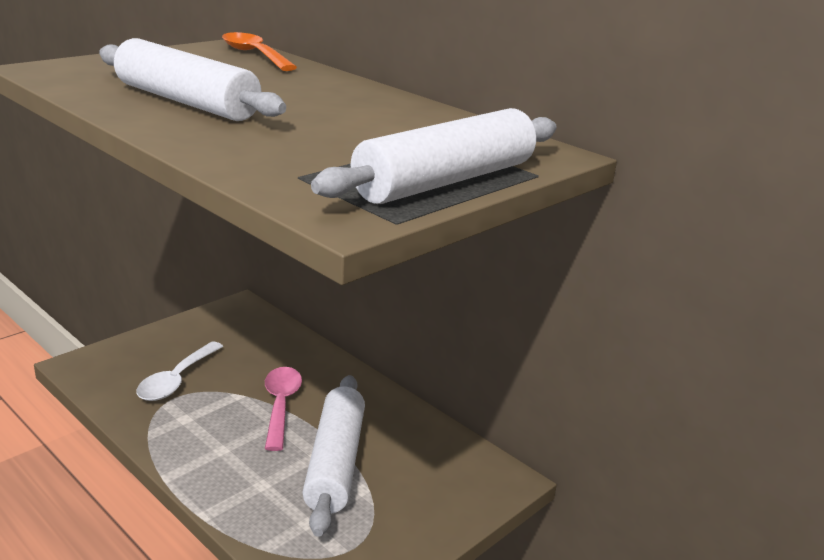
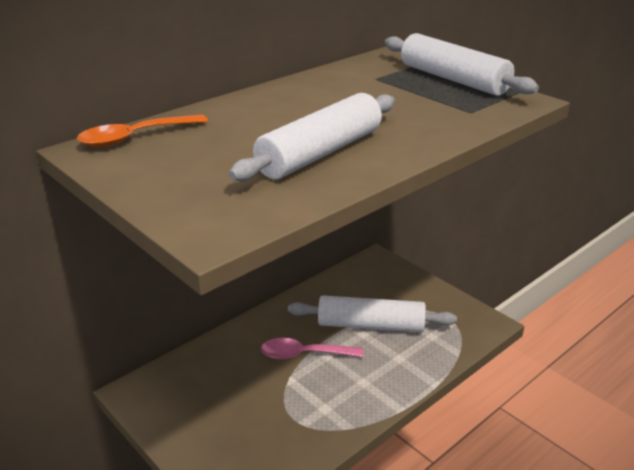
camera: 85 degrees left, 5 degrees up
(176, 380) = (267, 421): white spoon -> none

